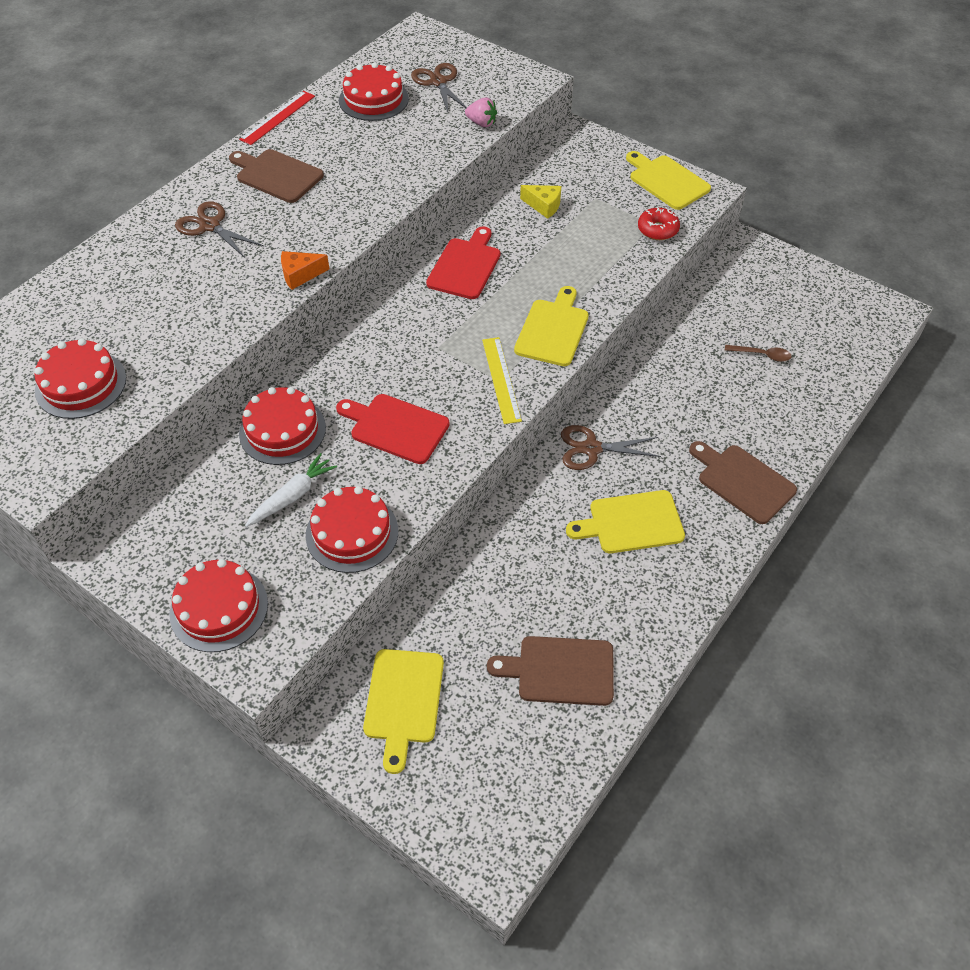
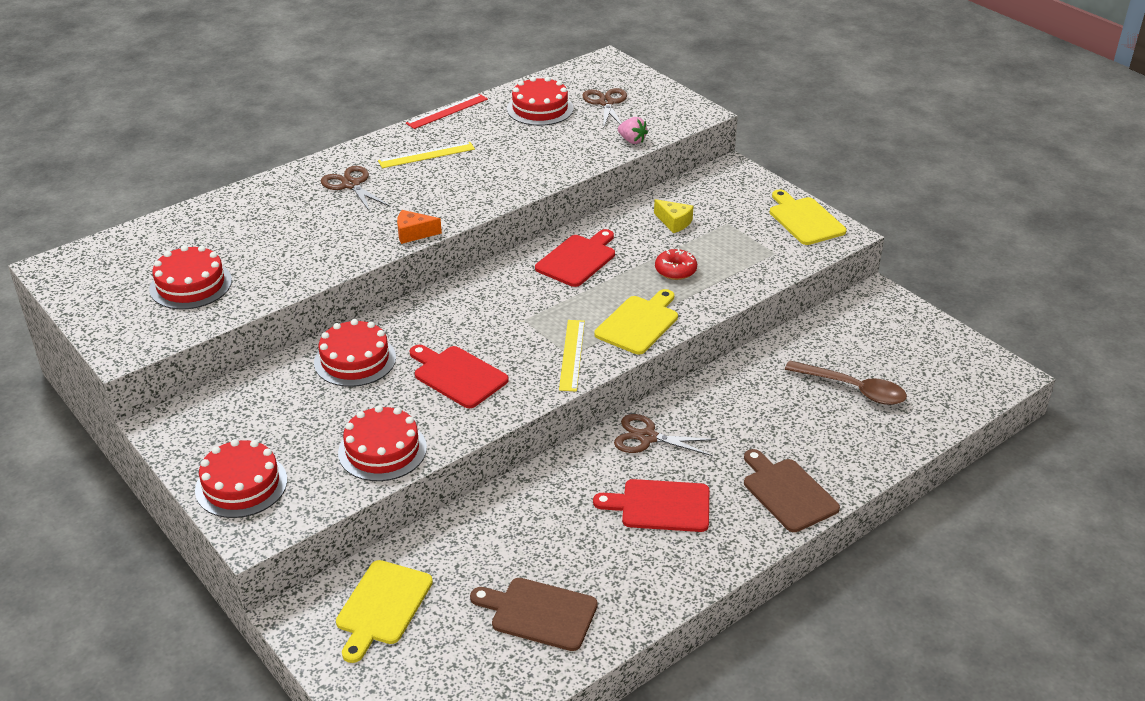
camera: 15 degrees right, 15 degrees down
(276, 175) = (426, 155): brown cutting board -> yellow ruler
(292, 496) = (342, 412): white carrot -> none
(631, 523) = (660, 506): yellow cutting board -> red cutting board
(657, 229) = (777, 258): red donut -> red donut (675, 270)
(762, 355) = (853, 389): brown spoon -> brown spoon, size x1.84

